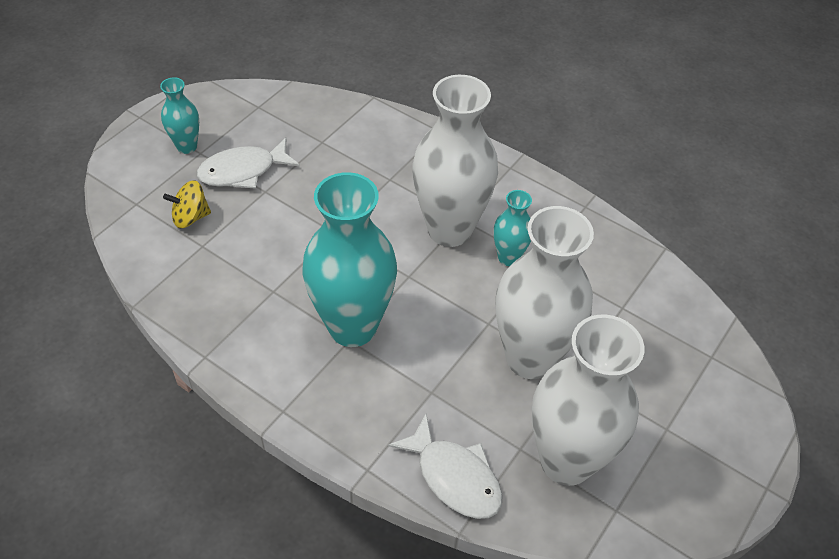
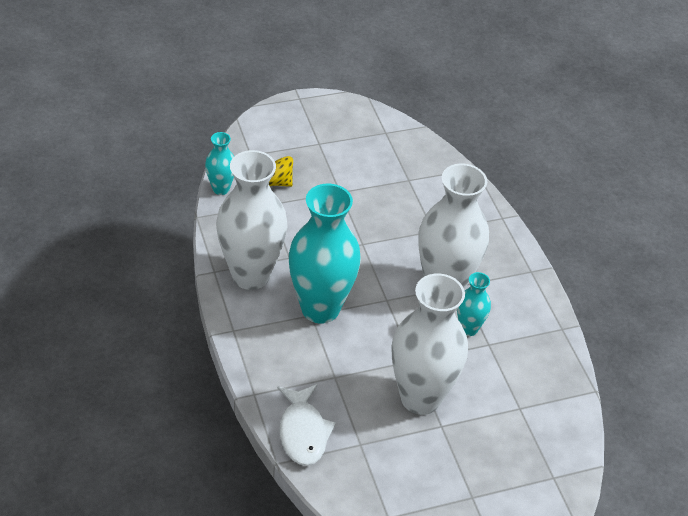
camera: 35 degrees right, 5 degrees down
(187, 146) = (313, 134): turquoise vase -> turquoise vase (221, 189)
(243, 171) = (337, 171): white fish -> none
(566, 461) = (383, 470): white vase -> white vase (251, 275)

